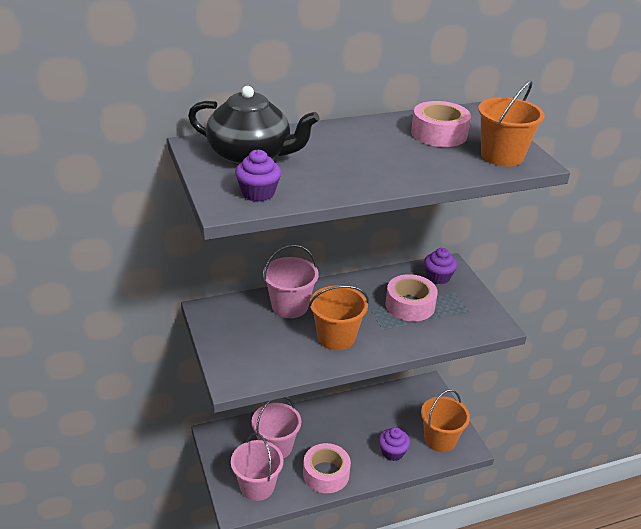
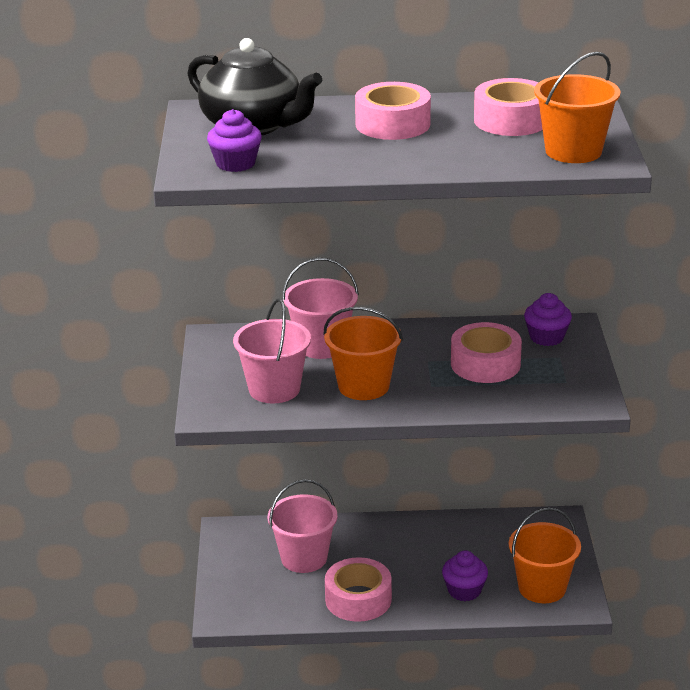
camera: 20 degrees right, 5 degrees down
(257, 486) = (259, 597): pink bucket -> pink bucket (274, 389)
(356, 144) = (392, 124): none -> pink tape

